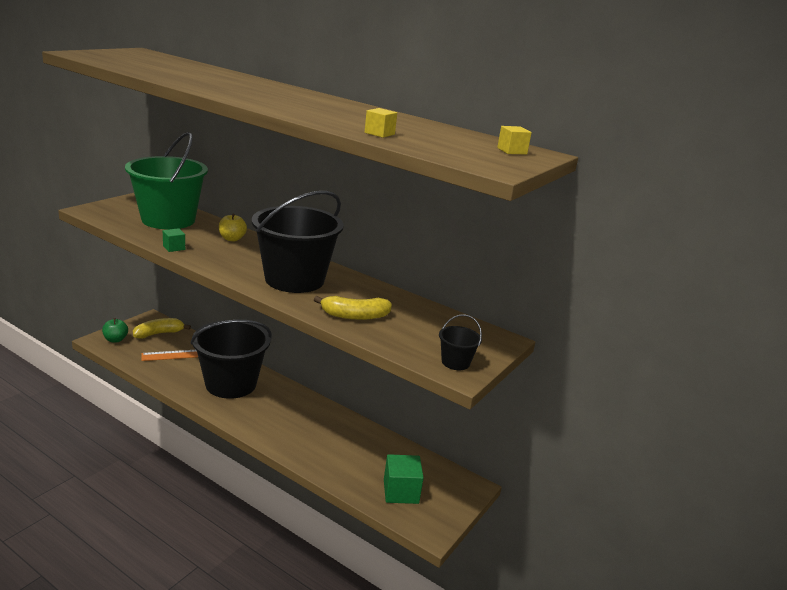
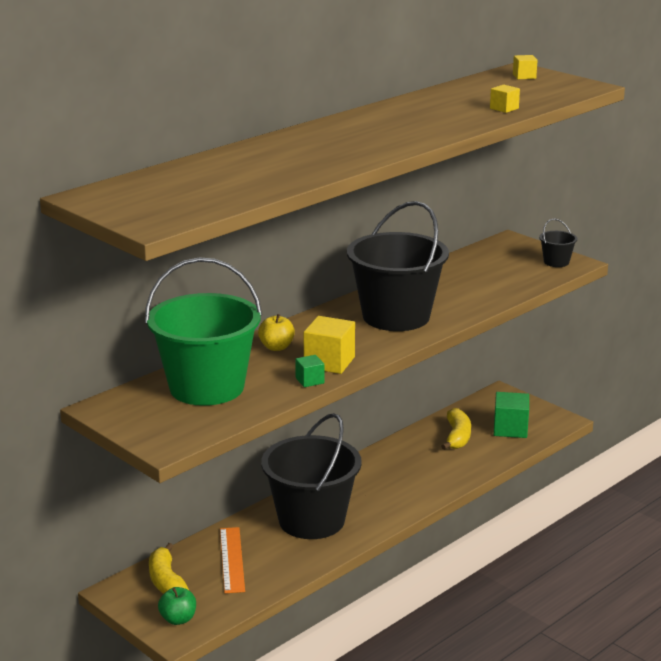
camera: 75 degrees left, 0 degrees up
(205, 254) = (329, 362): none -> yellow cube
(354, 316) = (478, 293): yellow banana -> yellow banana (457, 437)

